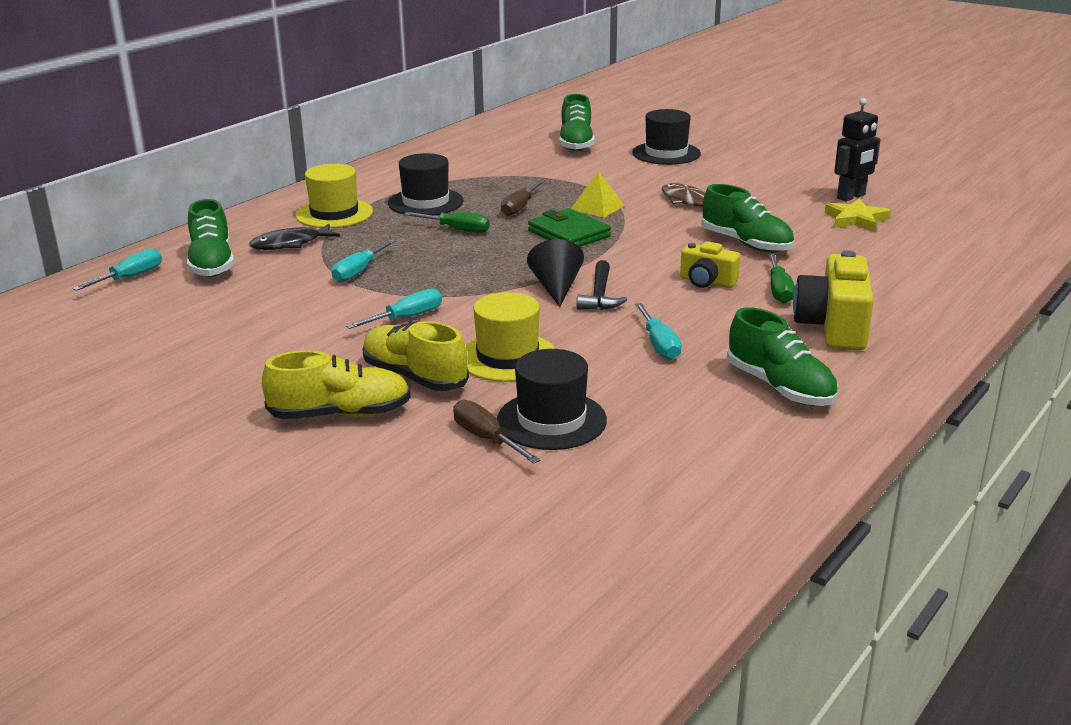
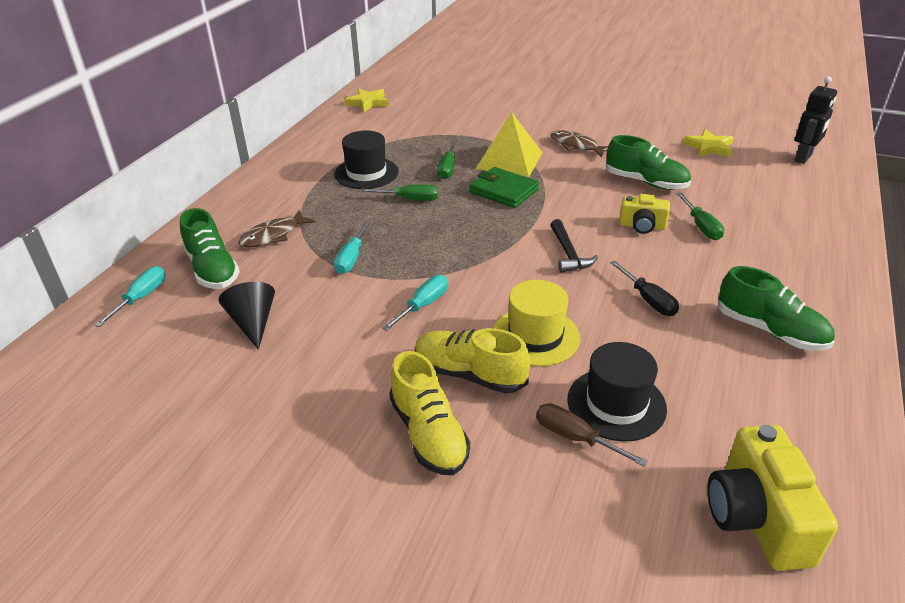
camera: 15 degrees left, 10 degrees up
(290, 244) = (273, 235): black fish -> brown fish
(334, 214) = (294, 196): yellow hat -> none
(340, 414) = (429, 434): yellow shoe -> yellow shoe turned 90 degrees clockwise
(472, 139) = (368, 102): none -> yellow star
(519, 207) = (447, 169): brown screwdriver -> green screwdriver
(556, 288) = (529, 251): black cone -> black cone (253, 323)
(576, 144) = (453, 98): green shoe -> none
(597, 207) = (509, 160): yellow pyramid -> yellow pyramid, size x1.65
(659, 344) = (648, 300): turquoise screwdriver -> black screwdriver
(666, 153) = (528, 99): black hat -> none
(833, 327) = (766, 258): yellow camera -> yellow camera (757, 517)
(851, 197) = (690, 126): black robot -> black robot (803, 158)

